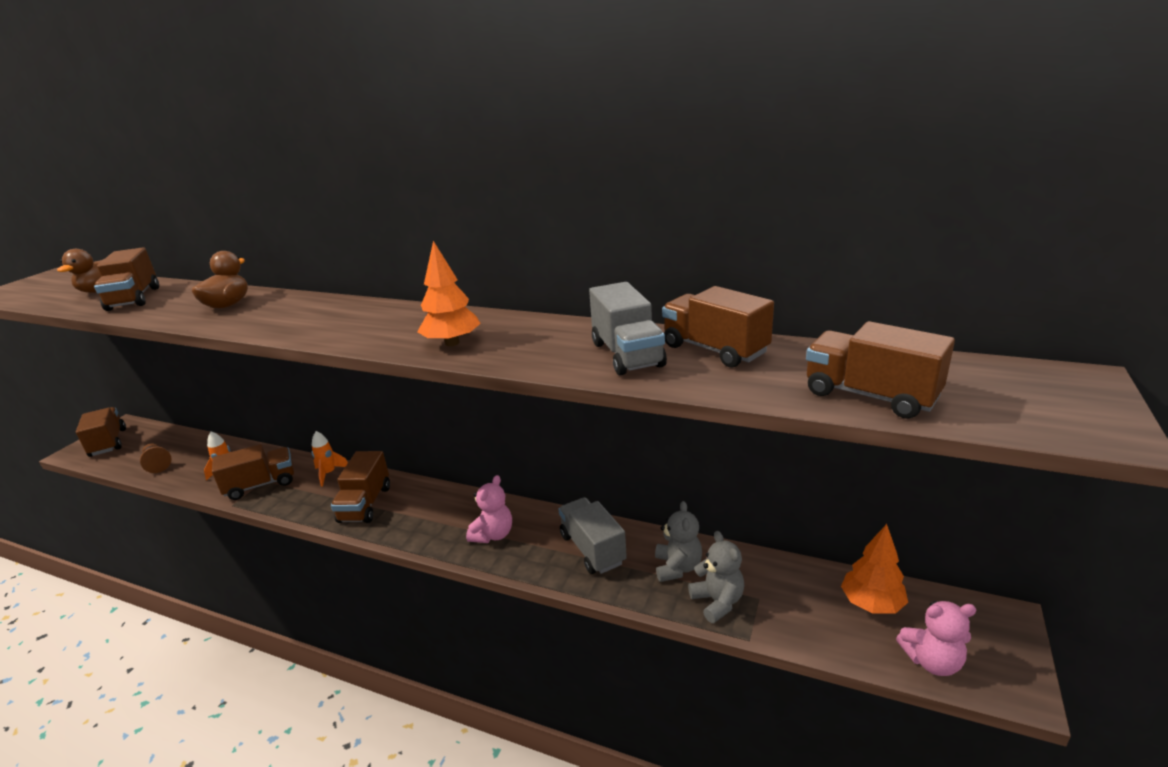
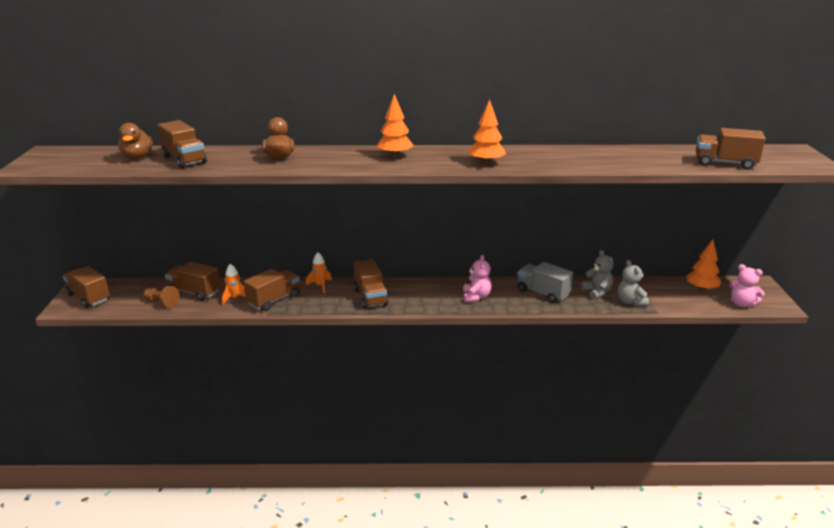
camera: 25 degrees left, 0 degrees up
(356, 316) = (395, 156): none -> orange tree
(627, 354) = (593, 159): grey truck -> none
(714, 349) = (633, 153): brown truck -> brown truck (194, 292)
(717, 602) = (630, 302): grey teddy bear -> grey teddy bear turned 150 degrees counterclockwise
(932, 661) = (741, 304): pink teddy bear -> pink teddy bear turned 60 degrees clockwise

